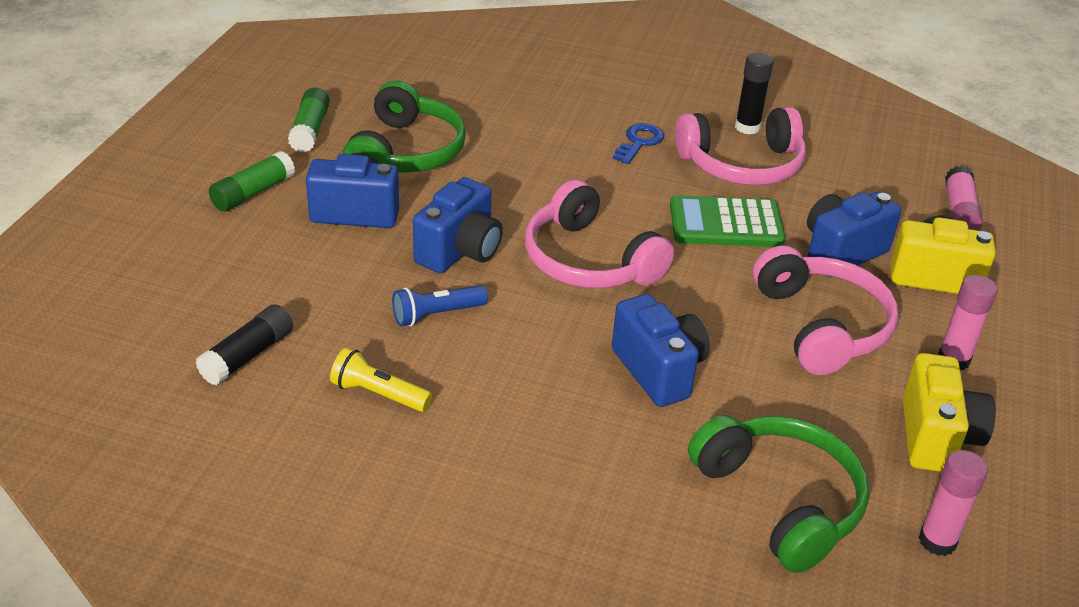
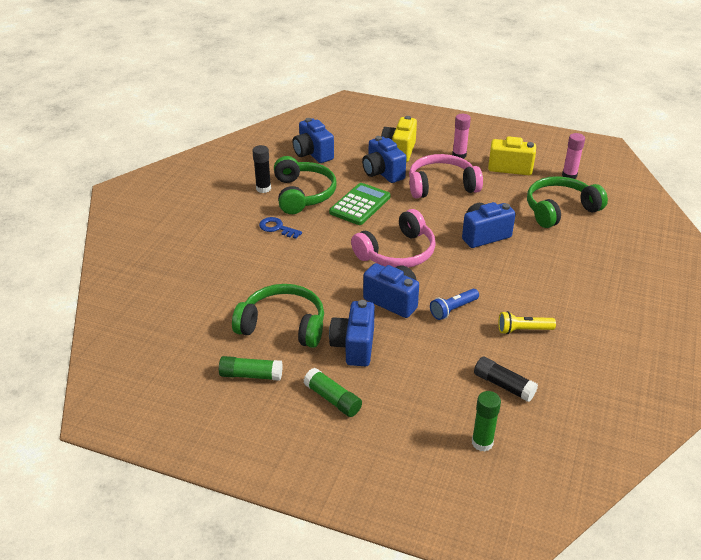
camera: 85 degrees left, 0 degrees up
(136, 322) = (482, 443): none -> green glue stick
(378, 394) = (523, 330): yellow flashlight -> yellow flashlight turned 60 degrees clockwise
(436, 314) = (453, 309): blue flashlight -> blue flashlight turned 75 degrees clockwise
(726, 224) = (360, 205): green calculator -> green calculator turned 150 degrees counterclockwise
(742, 165) = (303, 194): pink headphones -> green headphones
(877, 174) = (313, 154): none -> blue camera
(959, 212) = (347, 136): pink glue stick -> none

